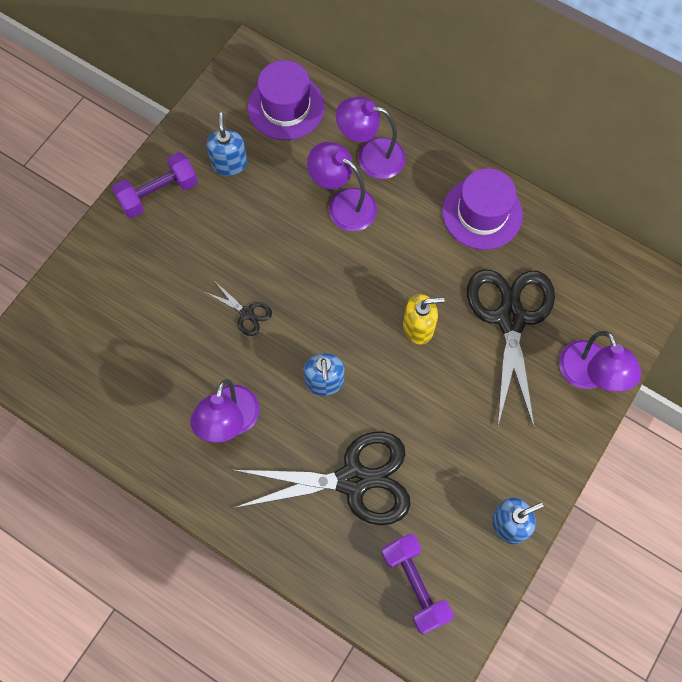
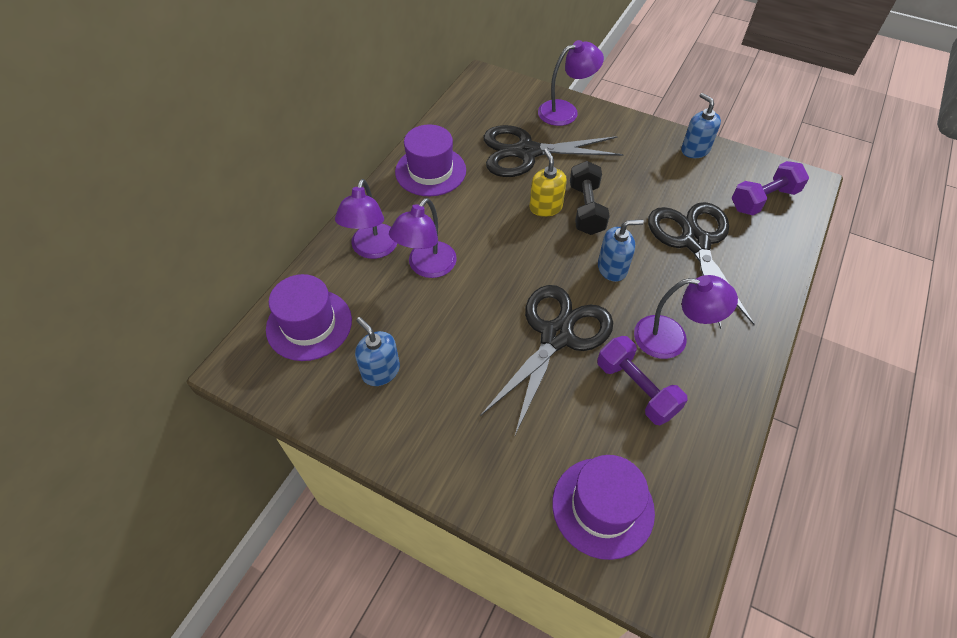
camera: 95 degrees left, 15 degrees down
(77, 324) = (603, 507): none -> purple hat
(158, 193) = (421, 440): purple dumbbell -> purple dumbbell (636, 389)
(229, 164) = (381, 371): blue soap dispenser -> blue soap dispenser turned 60 degrees clockwise
(247, 313) = (556, 336): black scissors -> black scissors, size x2.33
(412, 370) = (586, 209): none -> black dumbbell

